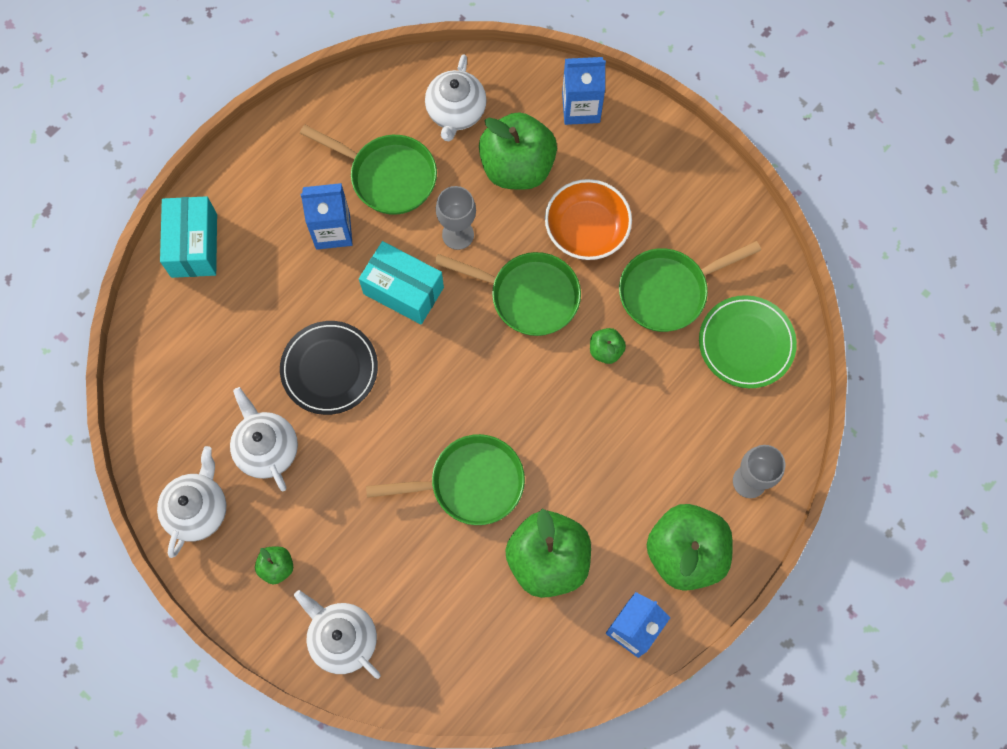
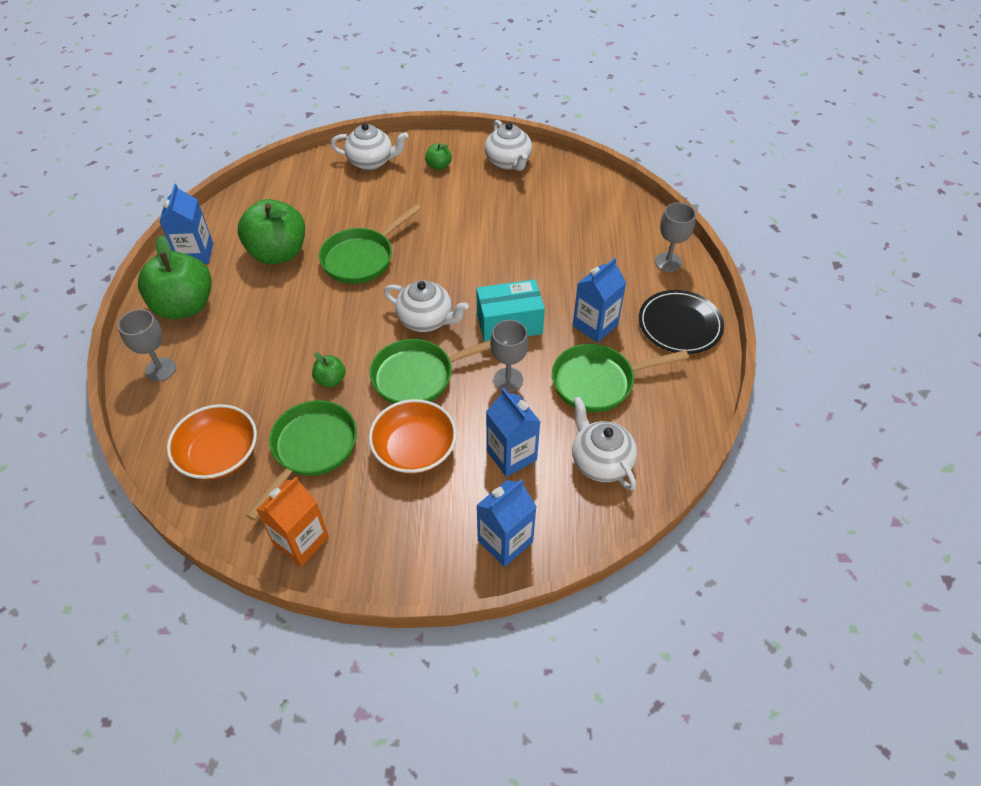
camera: 140 degrees right, 20 degrees down
(194, 245) = (668, 262): turquoise box -> grey goblet
(267, 448) = (502, 204): white teapot -> white teapot (426, 320)
(329, 369) = (509, 257): black plate -> black plate (679, 325)
(517, 167) = (511, 455): green apple -> blue carton
(727, 216) = (301, 541): none -> orange carton
(746, 343) = (219, 454): green plate -> orange bowl

